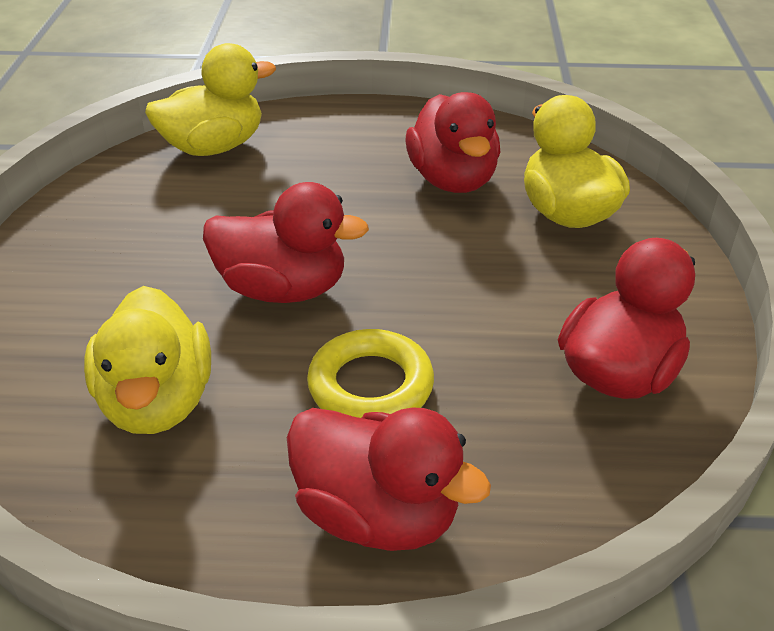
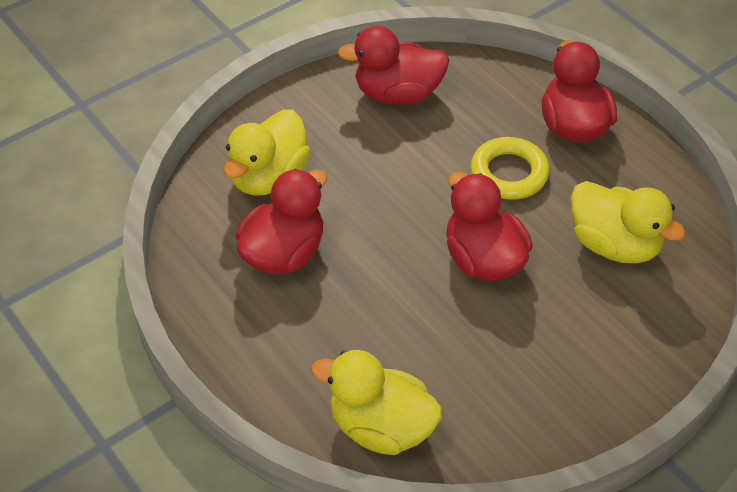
camera: 130 degrees left, 10 degrees up
(157, 402) = (614, 244): yellow duck -> yellow duck turned 90 degrees clockwise

